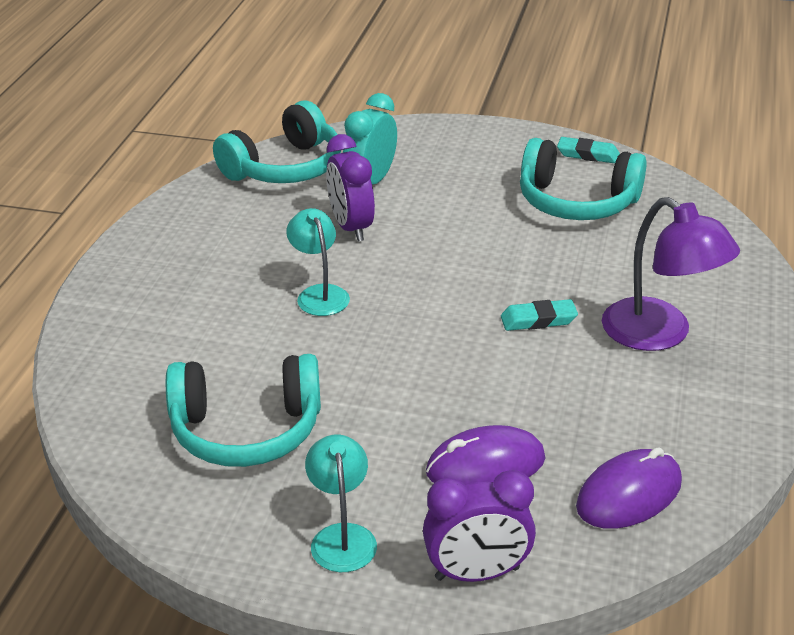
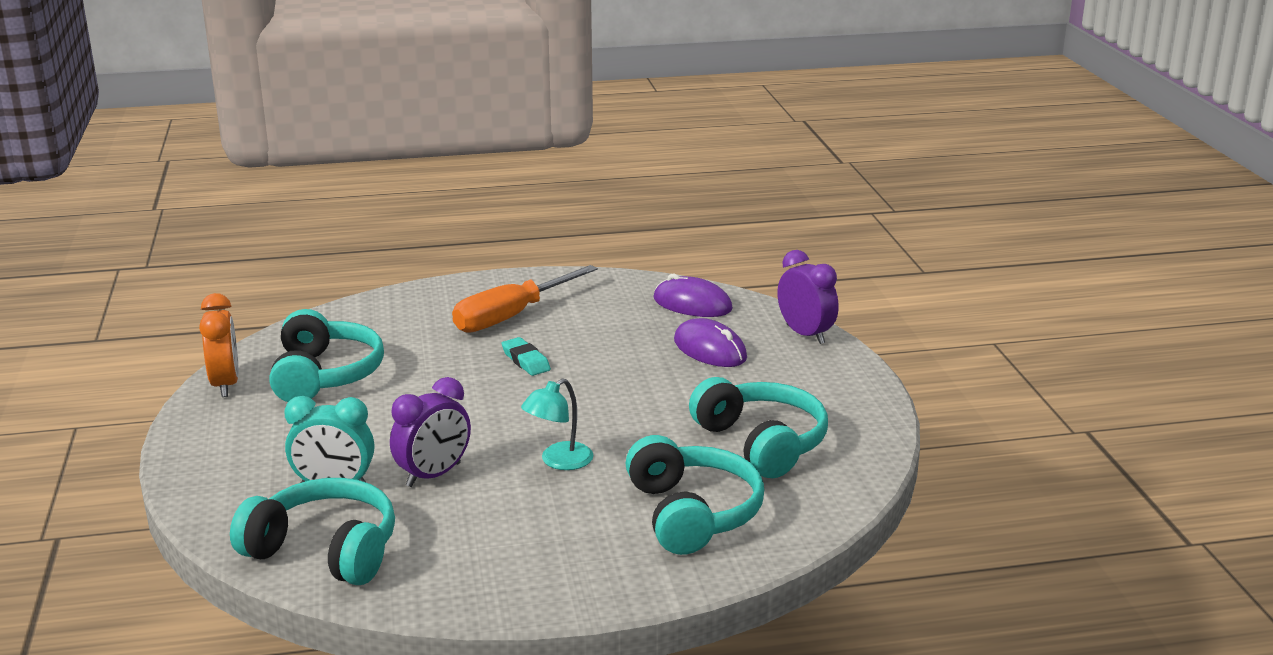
camera: 115 degrees left, 10 degrees down
(169, 345) = (692, 513): none -> turquoise headphones
(342, 537) = (823, 380): turquoise lamp -> none
(588, 154) = (225, 384): turquoise eraser -> orange clock
(660, 334) = (511, 316): purple lamp -> orange screwdriver

